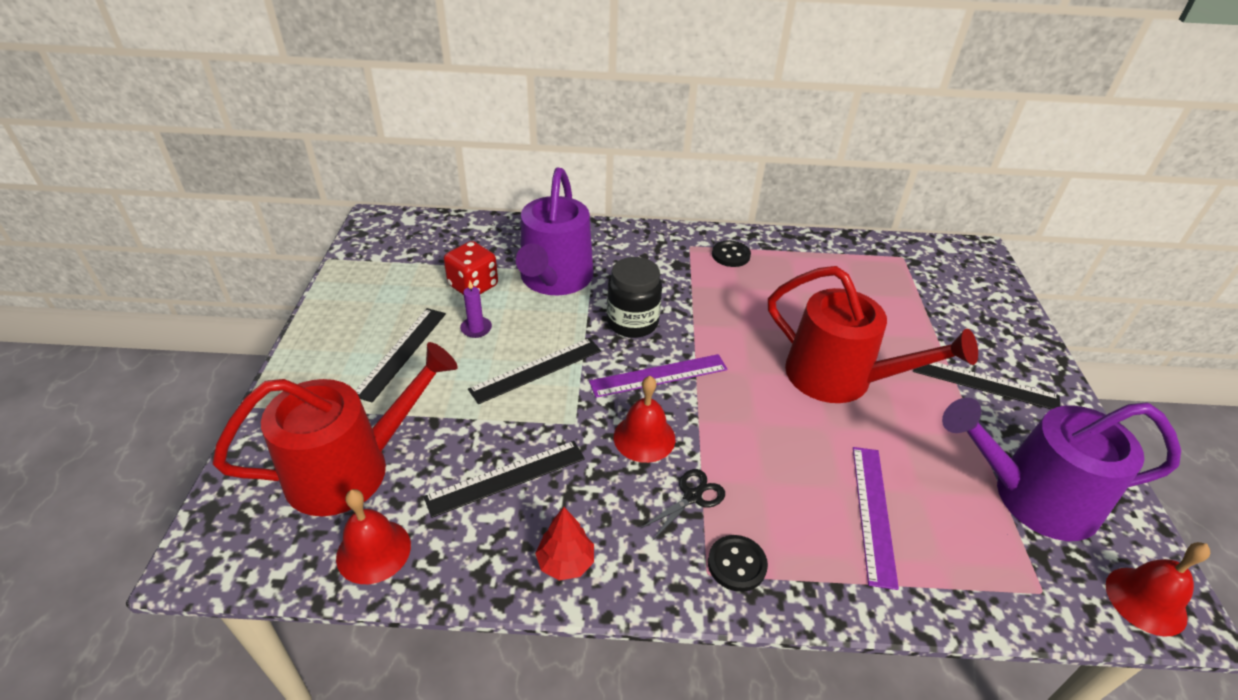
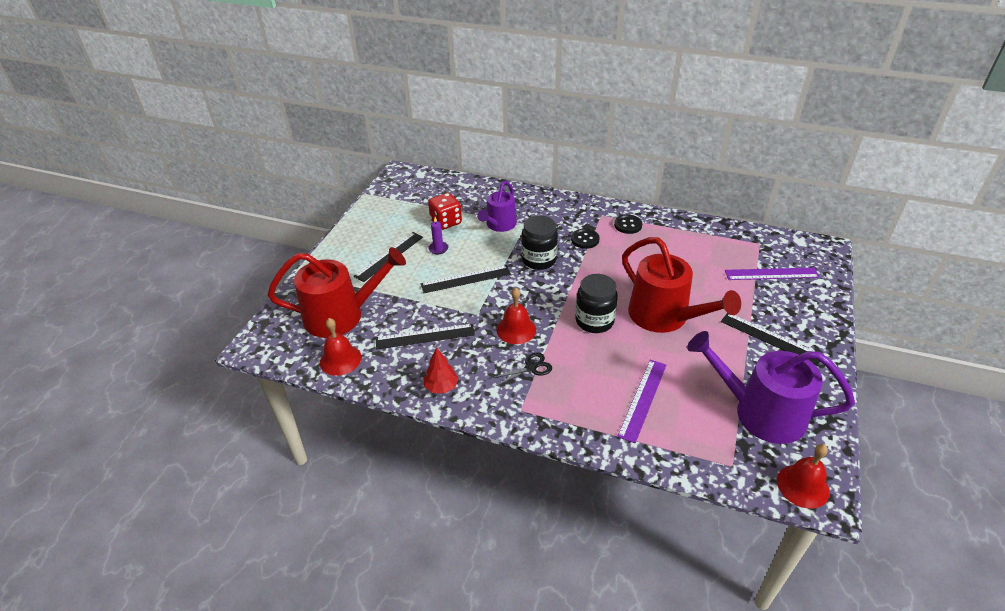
camera: 20 degrees right, 0 degrees up
(554, 279) = (499, 225): purple watering can -> purple watering can, size x0.61
(659, 376) = (541, 295): purple ruler -> purple ruler (771, 274)
(737, 564) = (541, 408): black button -> black button (585, 239)
(750, 402) = (594, 321): none -> black jar

